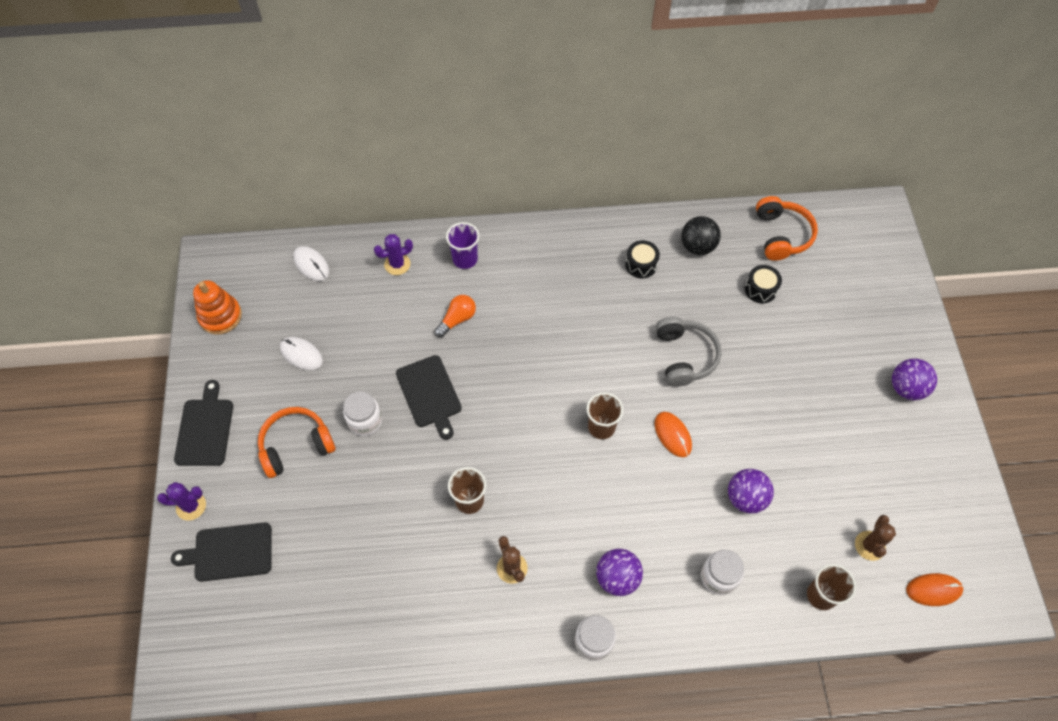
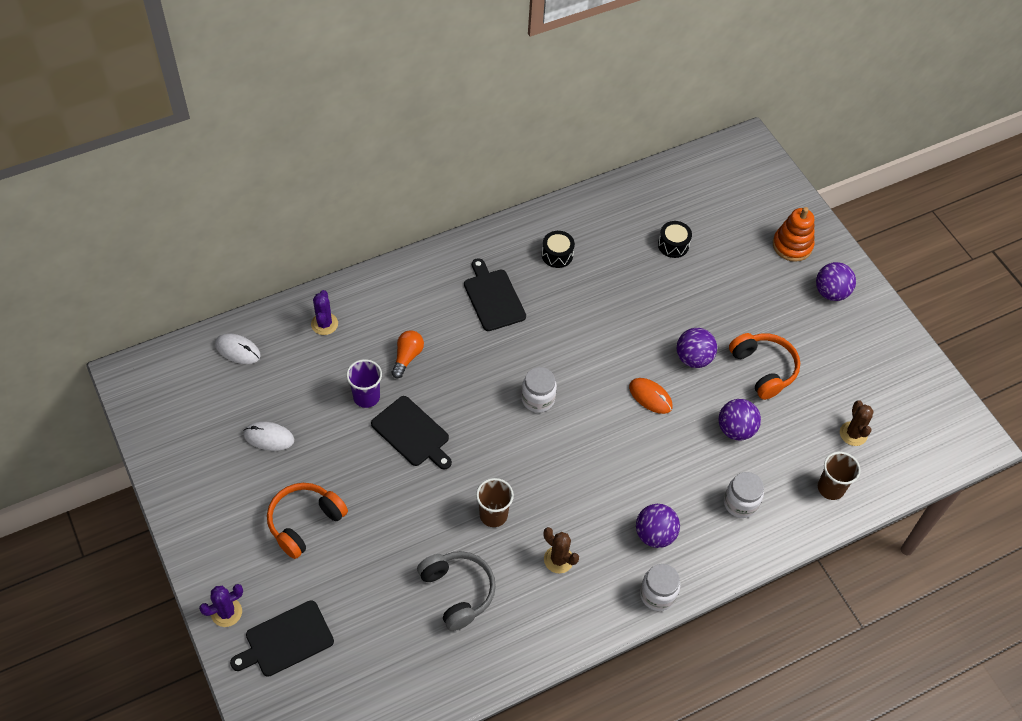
camera: 25 degrees left, 5 degrees down
(205, 429) = (205, 538): black cutting board -> black cutting board (493, 298)
(220, 316) = (168, 427): orange stacking toy -> orange stacking toy (792, 245)
(365, 421) = (361, 478): white jar -> white jar (538, 399)
(397, 264) = (324, 324): purple cactus -> purple cactus turned 45 degrees counterclockwise
(465, 259) = (389, 299): purple cup -> purple cup (366, 397)
(601, 427) = (584, 411): brown cup -> none
(684, 356) = (631, 325): grey headphones -> grey headphones (457, 592)
(697, 246) = (601, 223): black ball -> none
(733, 410) = (693, 358): none -> purple ball
(781, 235) = (671, 191): orange headphones -> orange headphones (763, 369)
(933, 590) = (917, 452): orange mouse -> none

